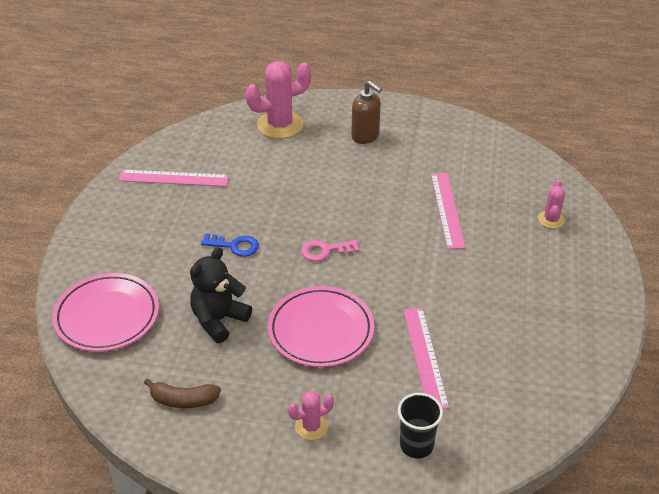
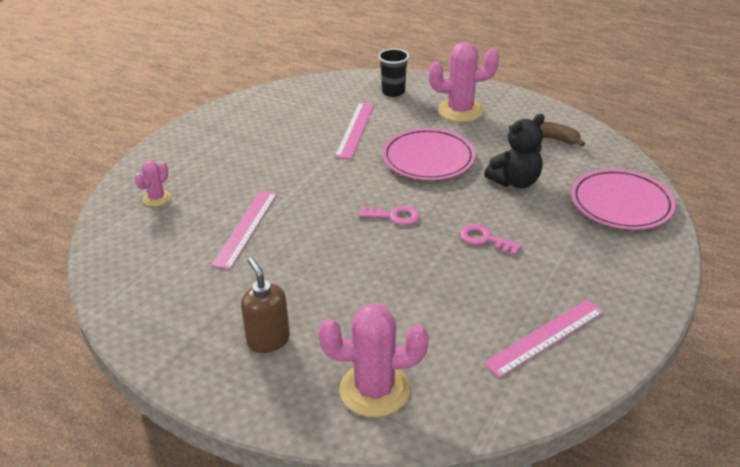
camera: 160 degrees left, 5 degrees down
(173, 178) = (545, 337): pink ruler -> pink ruler turned 60 degrees counterclockwise
(235, 246) = (485, 239): blue key -> pink key
(311, 427) = (460, 111): pink cactus -> pink cactus, size x1.92

